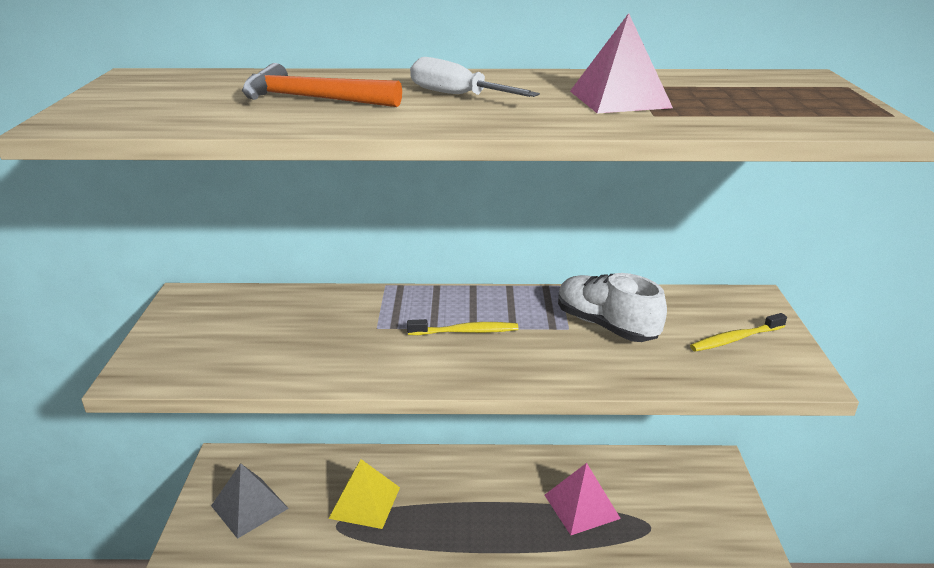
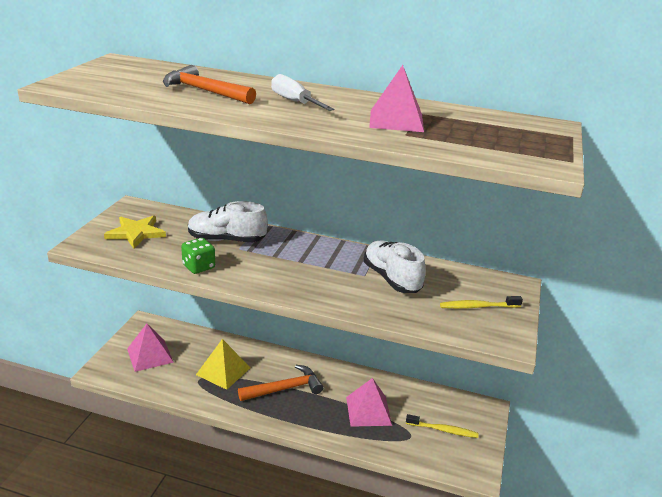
camera: 15 degrees right, 0 degrees up
(212, 337) = (136, 233): none -> yellow star
(249, 507) = (149, 355): grey pyramid -> pink pyramid
(335, 368) = (199, 267): none -> green dice
(352, 319) = (226, 240): none -> white shoe
(460, 505) = (285, 389): none -> orange hammer
(465, 331) = (294, 263): yellow toothbrush -> yellow toothbrush (443, 430)

